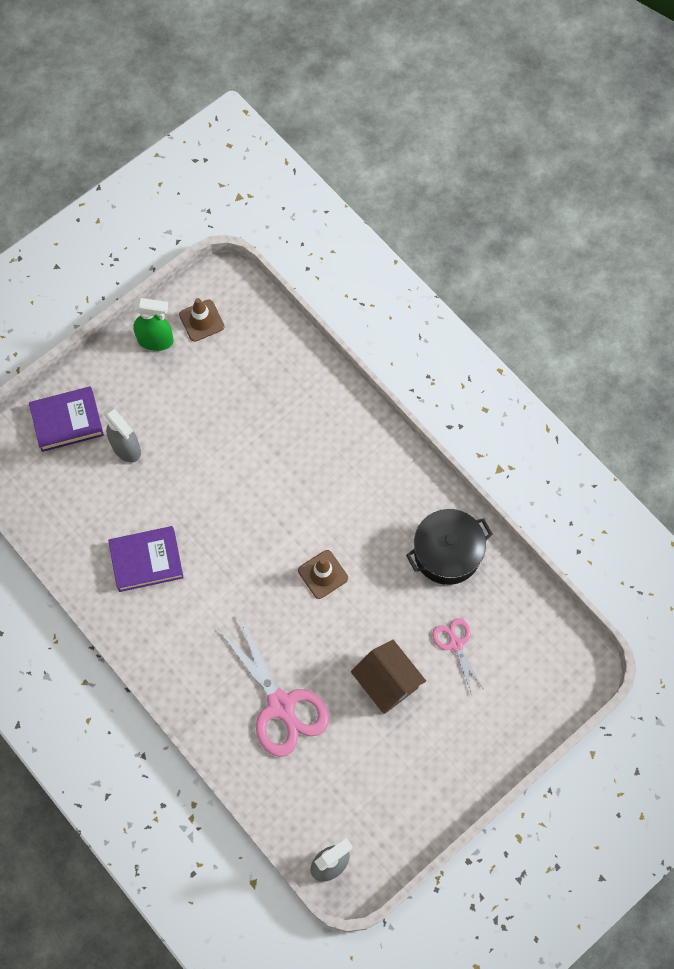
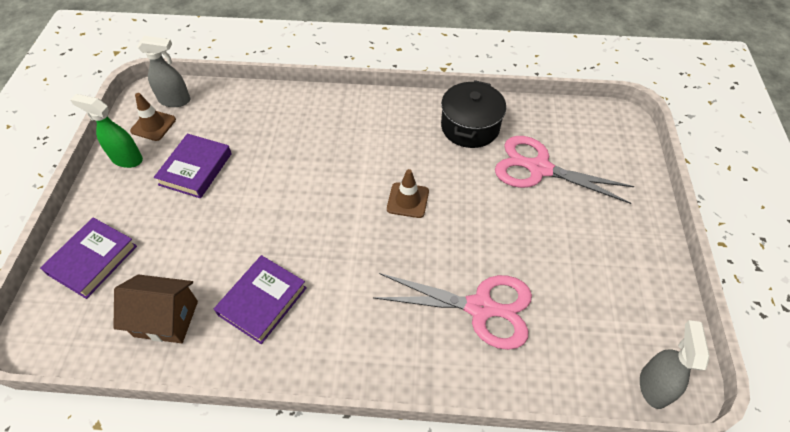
camera: 45 degrees left, 15 degrees down
(126, 448) = (167, 240): grey spray bottle -> grey spray bottle (175, 100)
(156, 341) = (126, 159): green spray bottle -> green spray bottle turned 120 degrees counterclockwise
(197, 398) = (195, 169): none -> purple book
(387, 682) = (529, 226): brown house -> brown house (166, 319)
(455, 644) = (539, 169): pink scissors -> pink scissors, size x1.90

